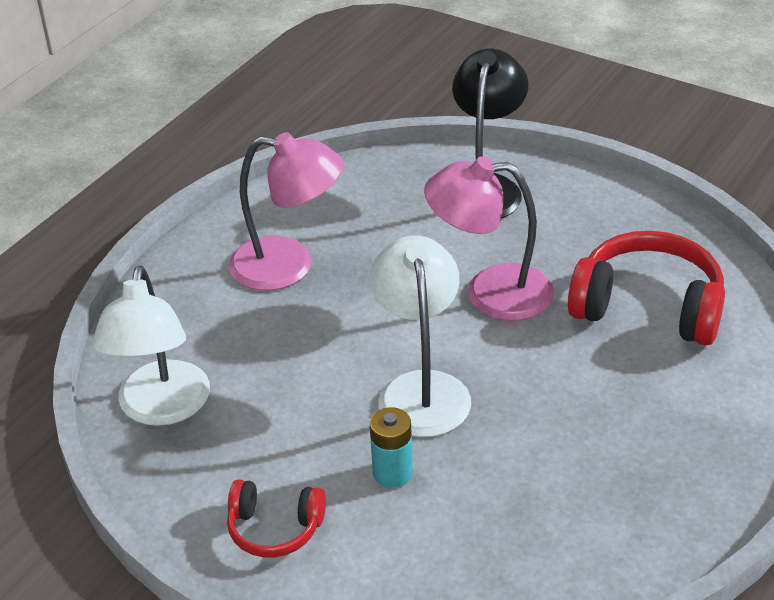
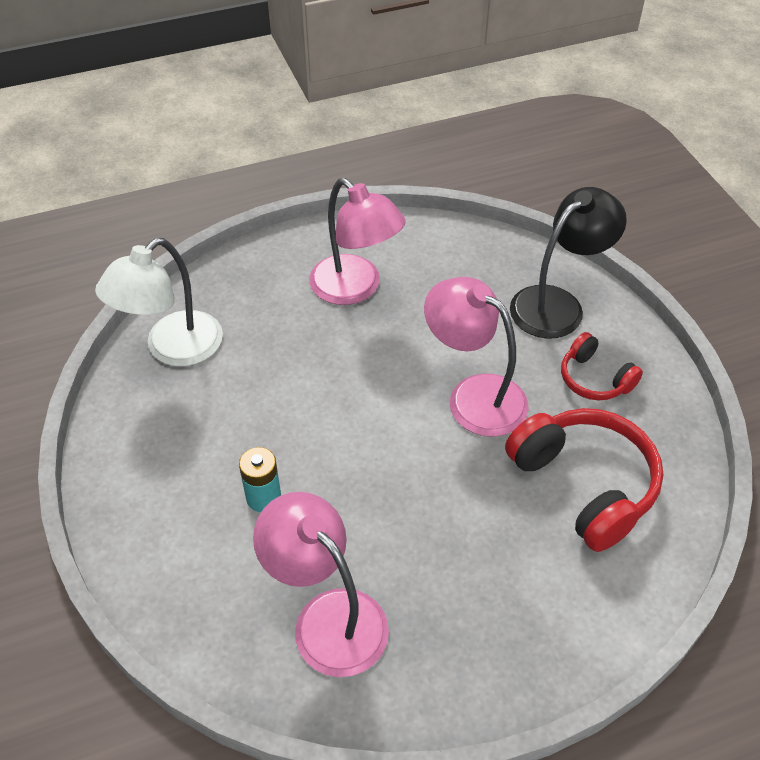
camera: 35 degrees right, 10 degrees up
(275, 528) = (151, 487): red headphones -> red headphones (594, 379)
(421, 389) = (348, 443): white lamp -> none
(550, 524) = (327, 617): none -> pink lamp

